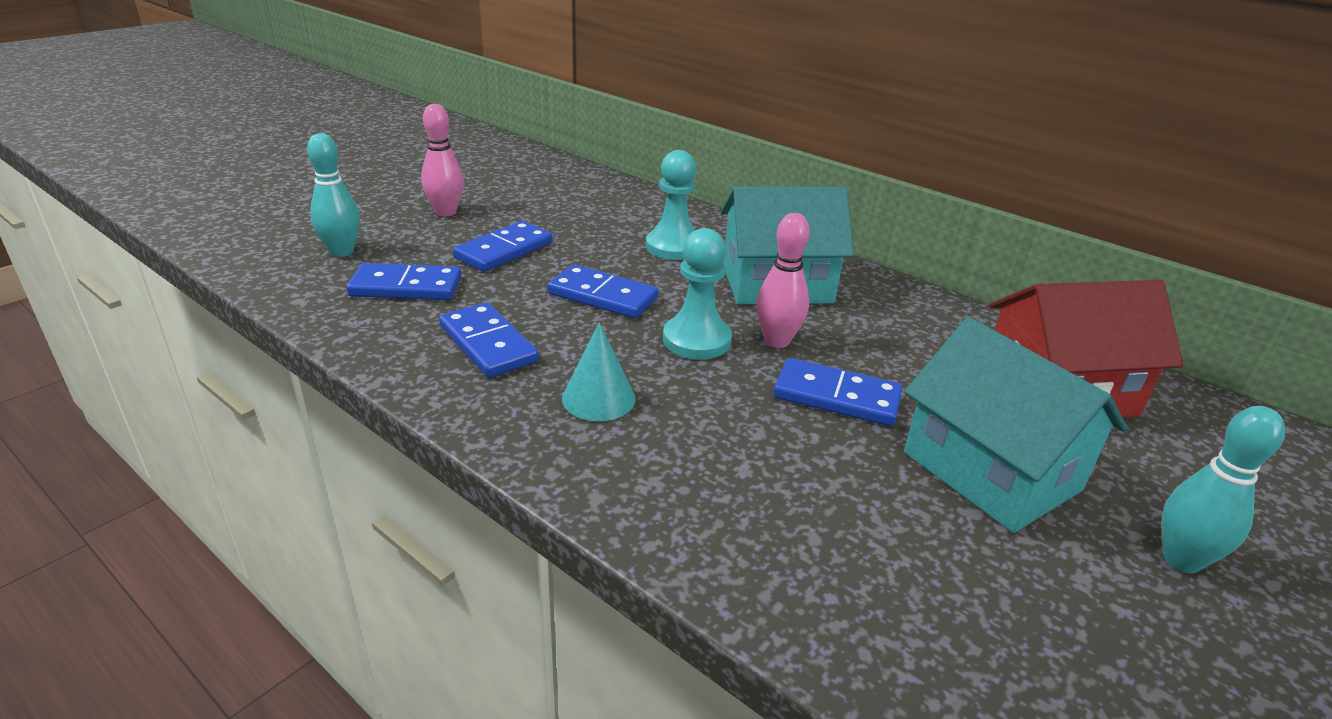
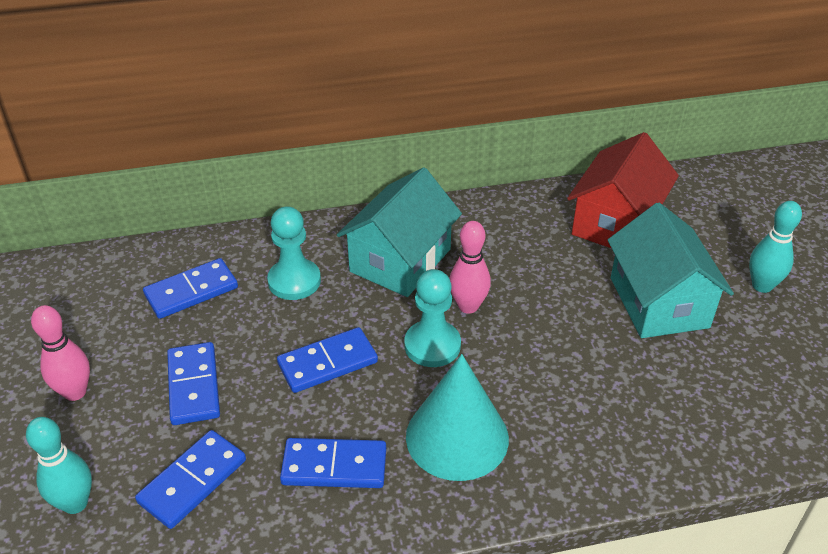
camera: 50 degrees left, 10 degrees up
(598, 398) = (457, 437): turquoise cone -> turquoise cone, size x1.74
(836, 396) = (548, 318): blue domino -> blue domino (191, 291)
(991, 471) = (659, 302): turquoise house -> turquoise house turned 75 degrees clockwise

